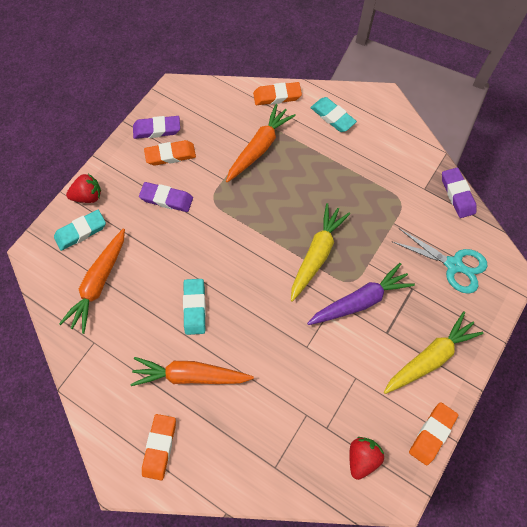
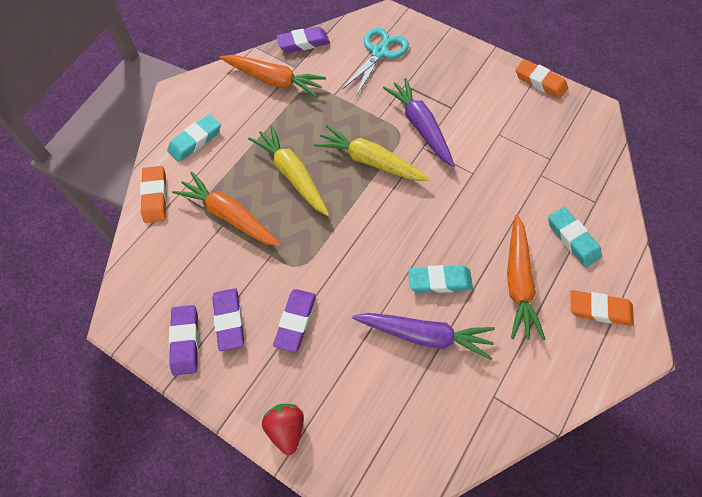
camera: 90 degrees left, 5 degrees down
(81, 231) = (341, 432): turquoise eraser -> turquoise eraser (572, 239)
(99, 283) = (415, 398): orange carrot -> orange carrot (273, 80)
(148, 292) = (424, 335): none -> purple carrot
(170, 155) = (229, 320): orange eraser -> purple eraser
(362, 457) = (571, 133): red strawberry -> none
(429, 357) = (471, 78): yellow carrot -> yellow carrot (292, 175)

